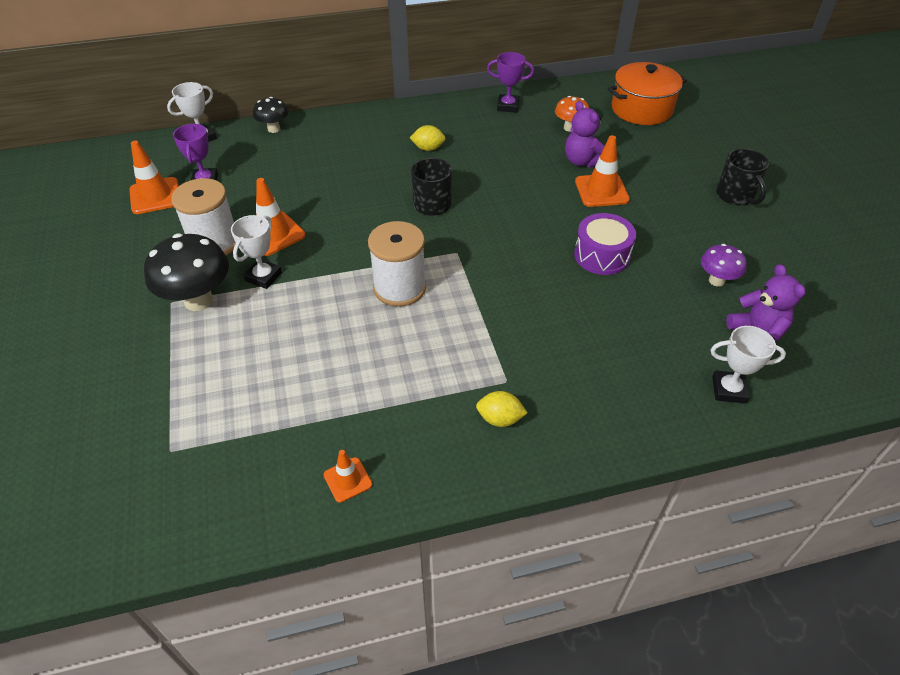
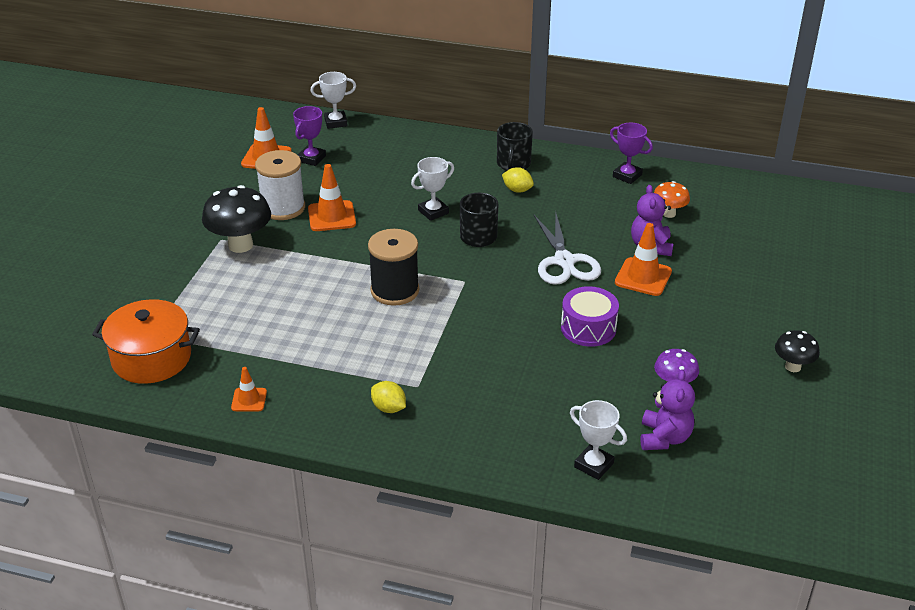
camera: 30 degrees right, 10 degrees down
(263, 277) = (299, 245): white trophy -> white trophy (433, 212)
(274, 129) = (399, 132): black mushroom -> black mushroom (793, 367)
(399, 288) = (395, 290): white spool -> black spool
(526, 200) = (564, 261): none -> white scissors
(641, 109) = (761, 219): orange pot -> orange pot (151, 358)
(735, 196) = (773, 326): black mug -> black mug (513, 164)

